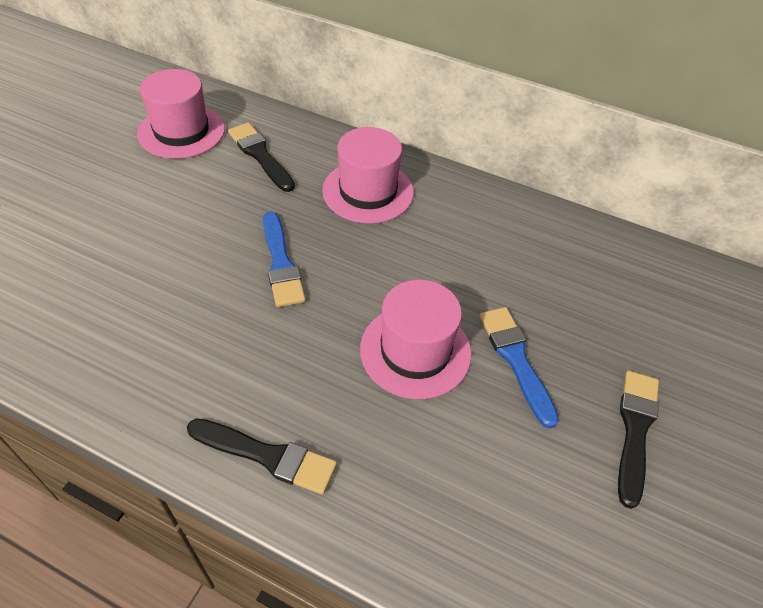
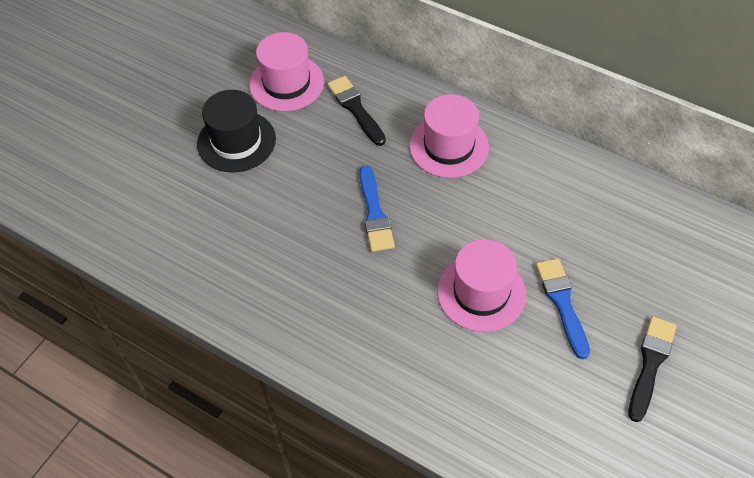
camera: 10 degrees right, 5 degrees up
(116, 189) = (236, 141): none -> black hat
(267, 456) = (366, 369): black brush -> none

